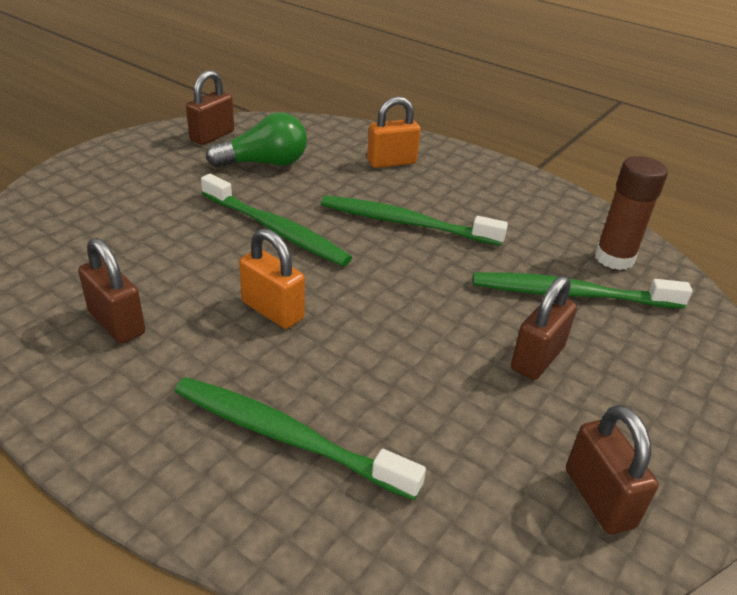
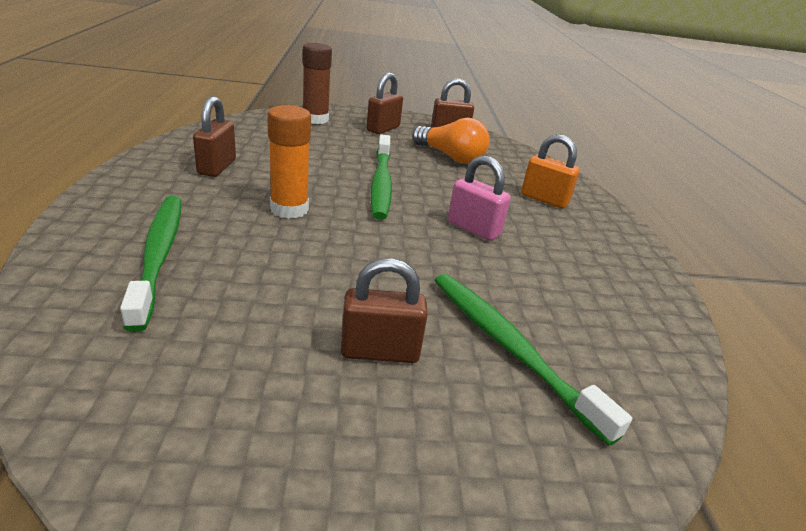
camera: 50 degrees right, 5 degrees down
(264, 163) = (450, 157): green light bulb -> orange light bulb
(273, 310) = (289, 209): orange padlock -> orange glue stick
(406, 223) = (473, 229): green toothbrush -> pink padlock
(599, 498) = (207, 452): brown padlock -> brown padlock (383, 129)
(614, 258) = (618, 363): brown glue stick -> brown glue stick (315, 119)

